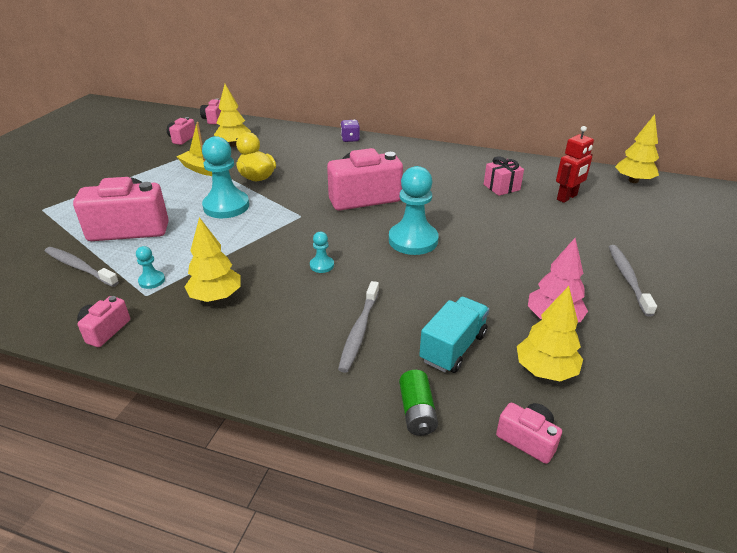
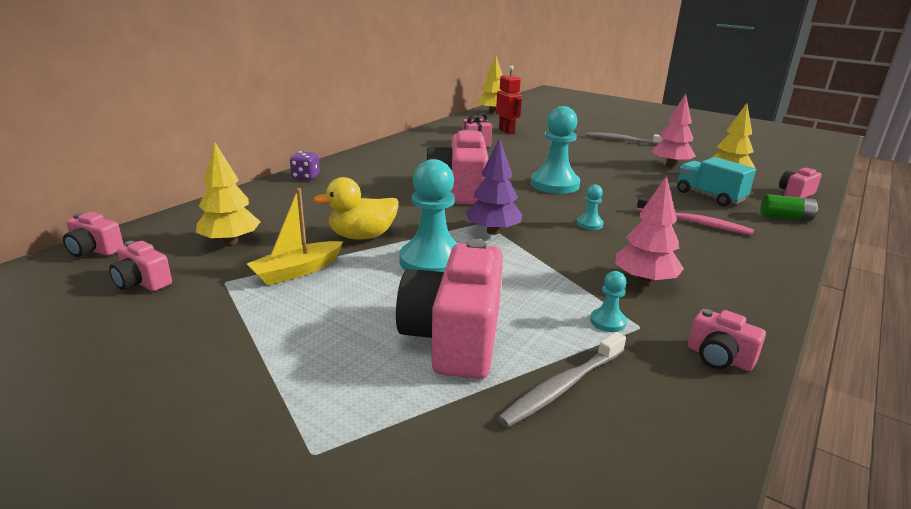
camera: 75 degrees left, 10 degrees down
(216, 297) = (644, 281): yellow tree -> pink tree
(284, 222) = (493, 231): none -> purple tree
(359, 331) = (694, 222): grey toothbrush -> pink toothbrush

